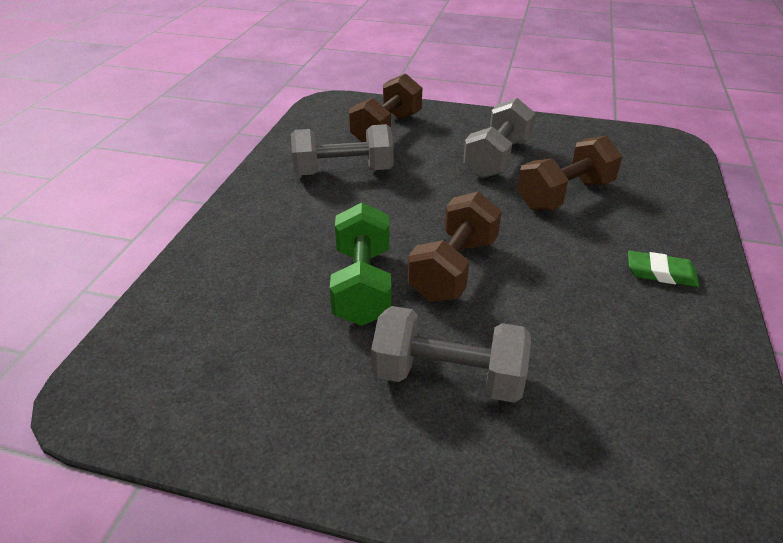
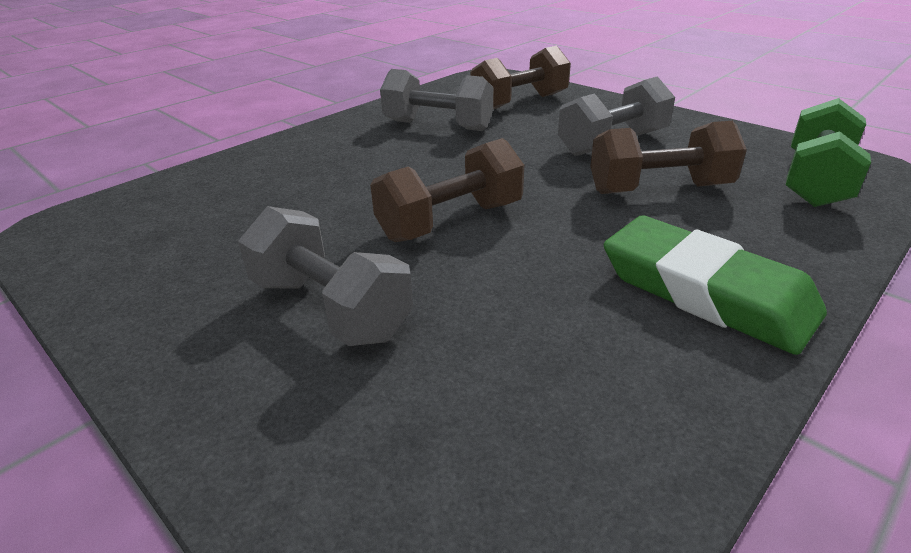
camera: 30 degrees right, 5 degrees down
(363, 285) = (346, 212): green dumbbell -> green dumbbell (815, 181)
(660, 273) = (705, 292): green eraser -> green eraser, size x2.02

